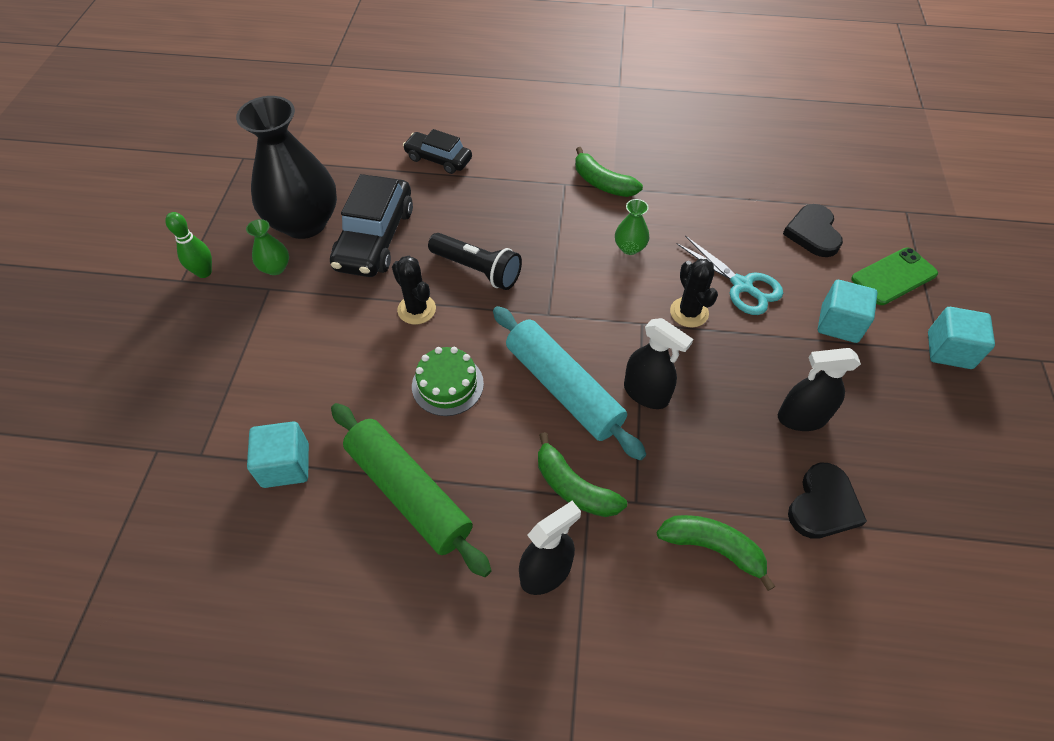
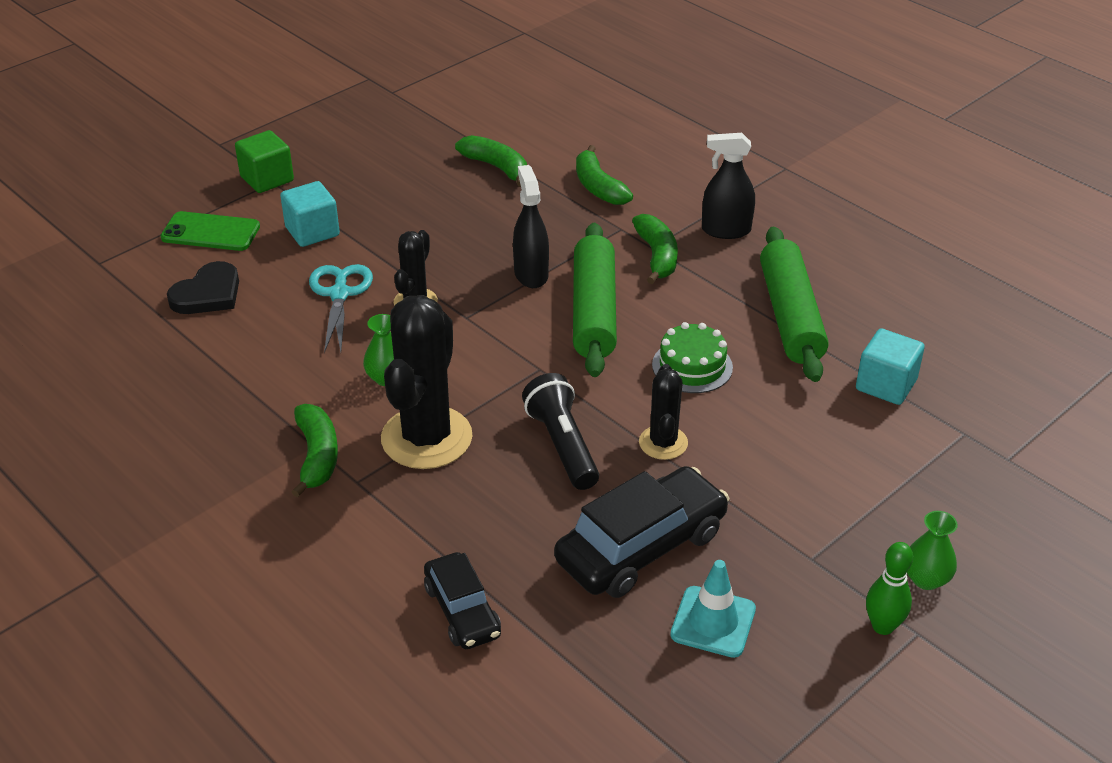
camera: 140 degrees left, 15 degrees down
(275, 268) = (788, 580): green vase -> green vase (926, 579)
(304, 222) = (713, 622): black vase -> turquoise traffic cone
(559, 227) = (426, 438): none -> black cactus
(563, 388) = (594, 311): turquoise rolling pin -> green rolling pin
(801, 418) = (438, 205): black spray bottle -> none
(823, 505) = (497, 167): black heart -> green banana
(949, 350) = (267, 179): turquoise cube -> green cube

